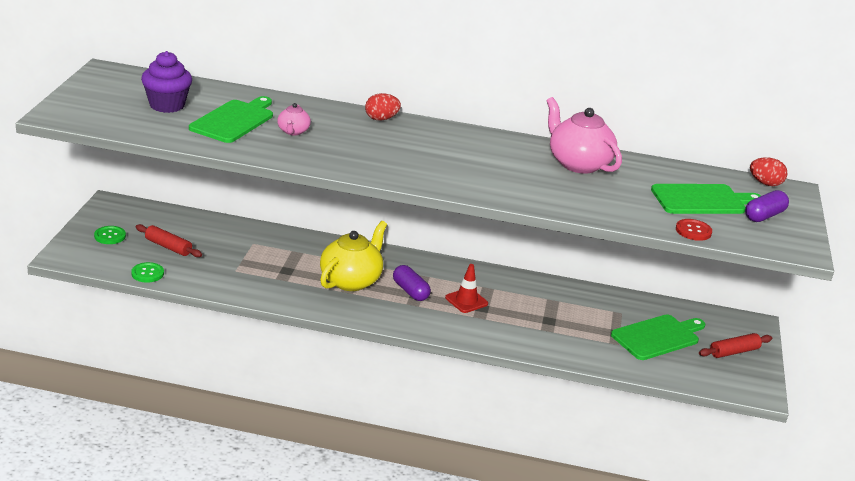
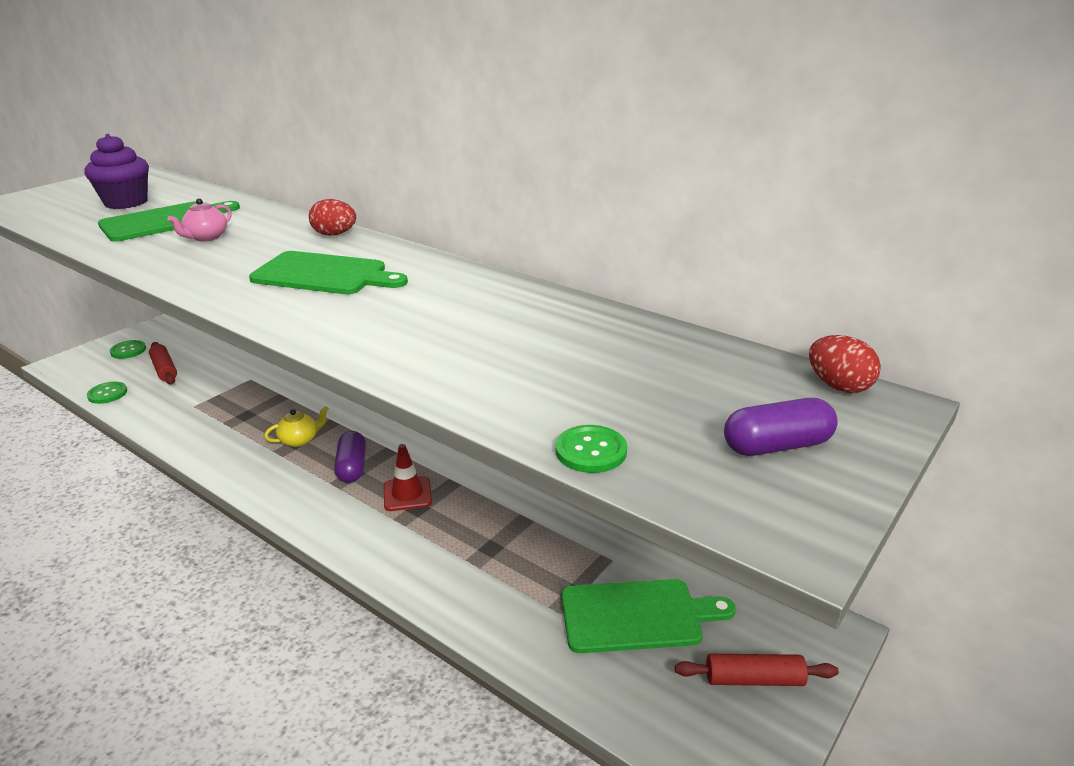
camera: 30 degrees right, 0 degrees up
(351, 280) = (299, 440): yellow teapot -> yellow teapot, size x0.50
(578, 163) = (524, 313): pink teapot -> none
(693, 231) = (591, 451): red button -> green button
(702, 200) = (675, 397): green cutting board -> green cutting board (324, 274)

